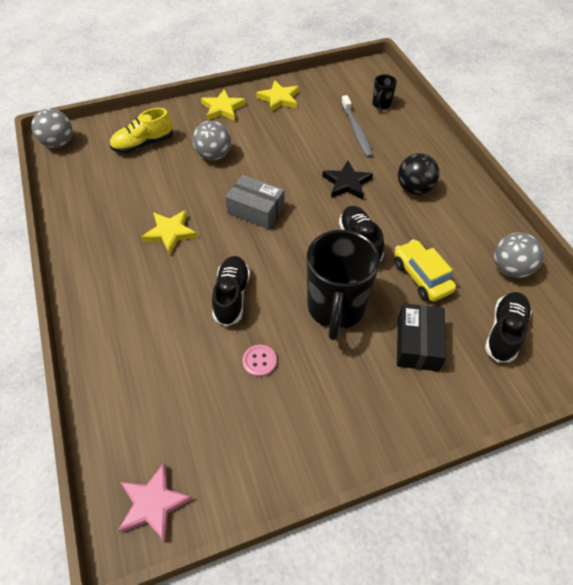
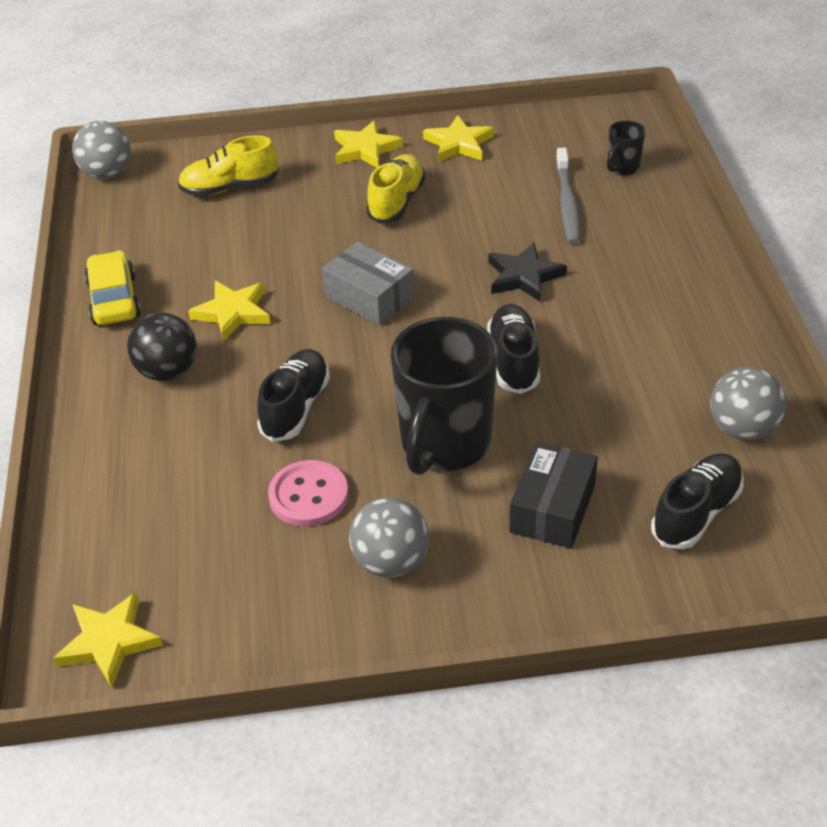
camera: 15 degrees right, 10 degrees down
(153, 504) = (109, 642): pink star -> yellow star
(214, 155) = (330, 214): grey ball -> grey ball (391, 562)
(253, 141) = (396, 201): none -> yellow shoe
(259, 361) = (308, 495): pink button -> pink button, size x1.55
(414, 189) = (630, 297): black ball -> black ball (168, 371)
(421, 277) = (593, 420): yellow car -> yellow car (114, 300)

